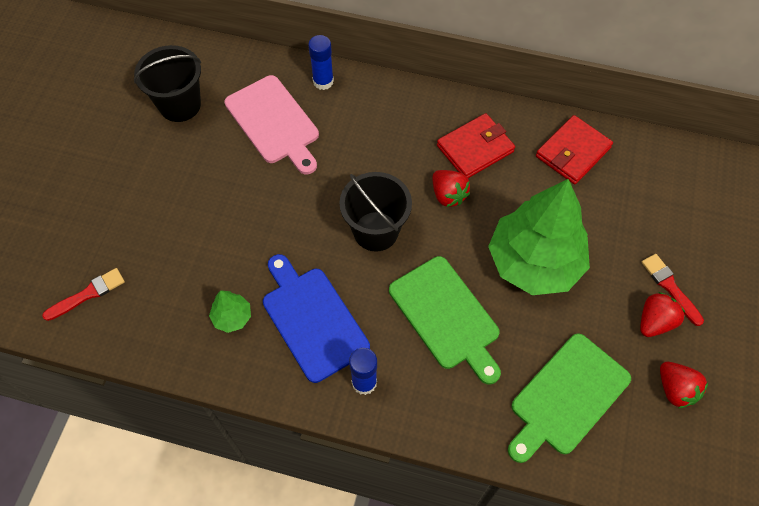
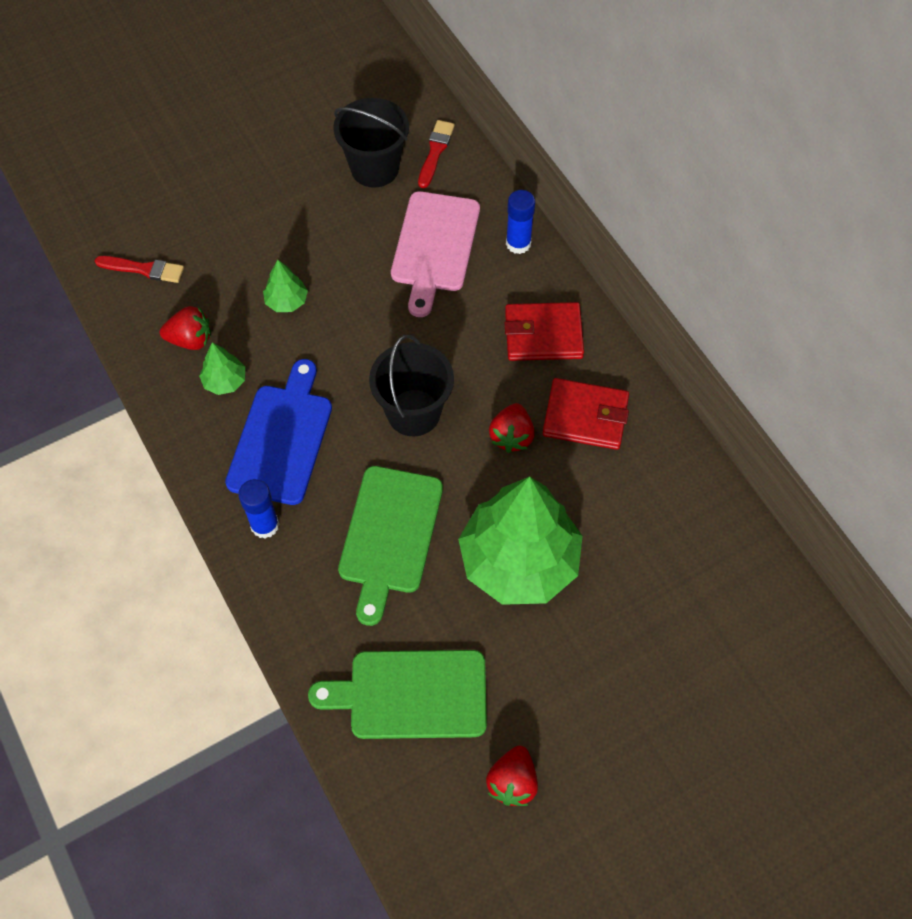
camera: 45 degrees right, 0 degrees up
(215, 232) = (286, 301): none -> green tree
(573, 152) = (675, 499): red wallet -> red wallet (543, 335)
(654, 322) = (565, 711): red strawberry -> red strawberry (190, 340)
(670, 287) = (618, 697): red brush -> red brush (435, 151)

